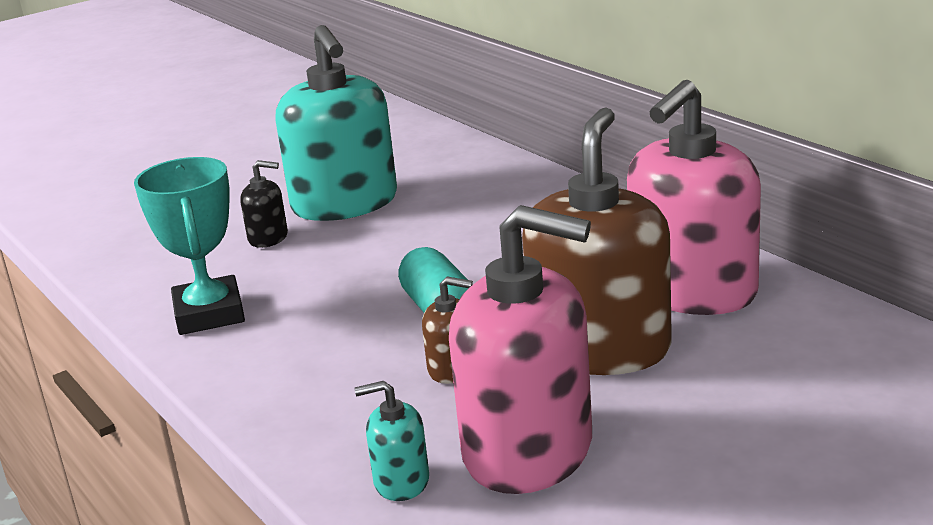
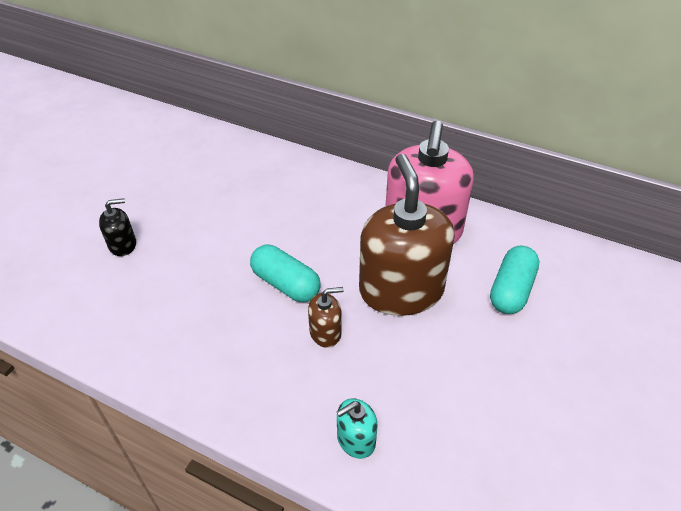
camera: 30 degrees left, 20 degrees up
(209, 314) = (126, 328): turquoise trophy -> none
(345, 204) = (158, 201): turquoise soap dispenser -> none
(528, 450) = (413, 387): pink soap dispenser -> none
(780, 382) = (511, 290): none -> turquoise capsule

